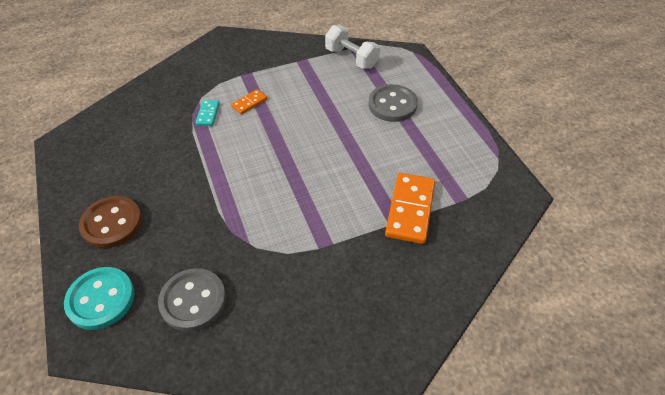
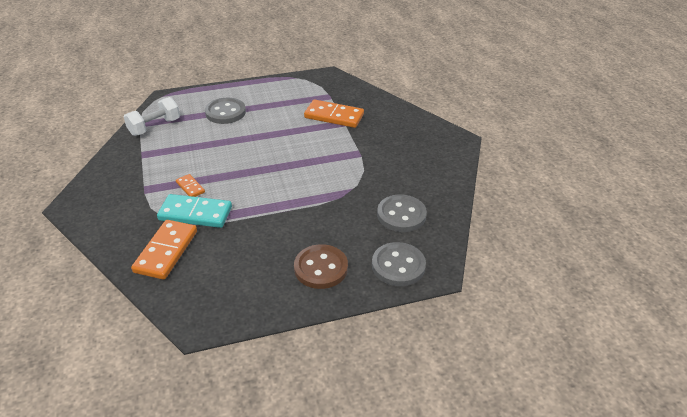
camera: 85 degrees left, 10 degrees down
(101, 299) = (398, 266): turquoise button -> grey button
(156, 105) = (166, 251): none -> orange domino
(208, 114) = (195, 214): turquoise domino -> turquoise domino, size x1.96

